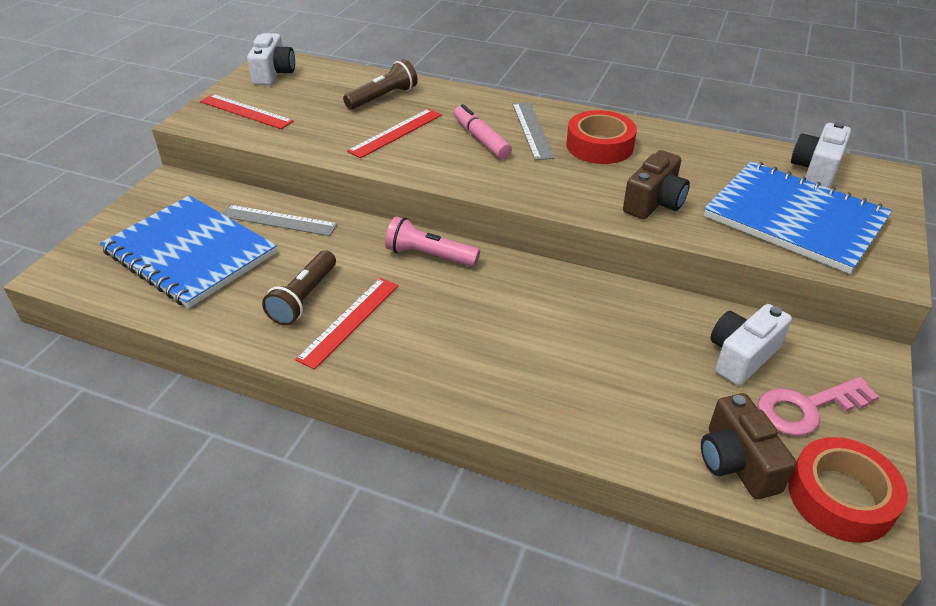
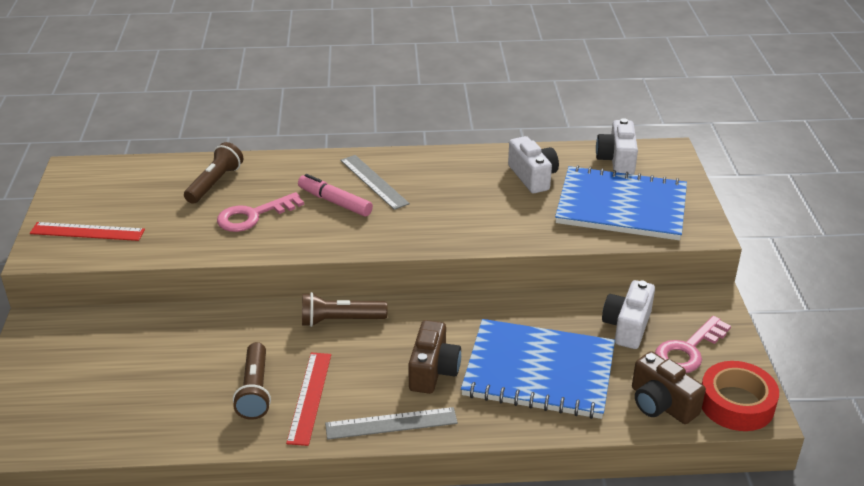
camera: 25 degrees left, 5 degrees down
(190, 253) = (115, 384): blue notebook -> blue notebook (539, 371)
(274, 73) = (83, 184): white camera -> white camera (533, 177)
(278, 220) = (178, 329): grey ruler -> grey ruler (391, 423)
(396, 133) = (253, 216): red ruler -> pink key
(429, 256) = (340, 320): pink flashlight -> brown flashlight
(599, 146) = (440, 182): red tape -> none
(654, 203) = (512, 222): brown camera -> brown camera (433, 371)

